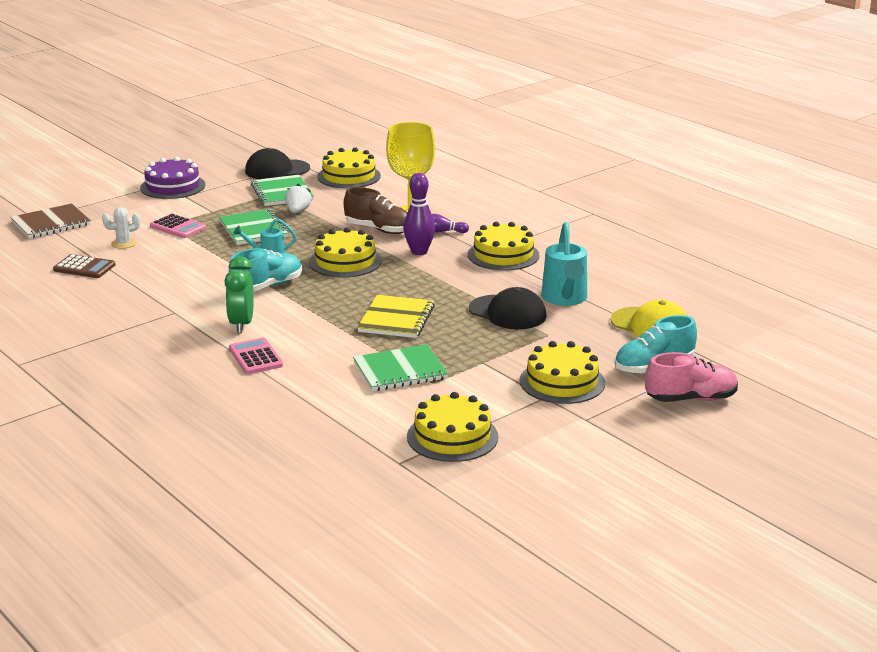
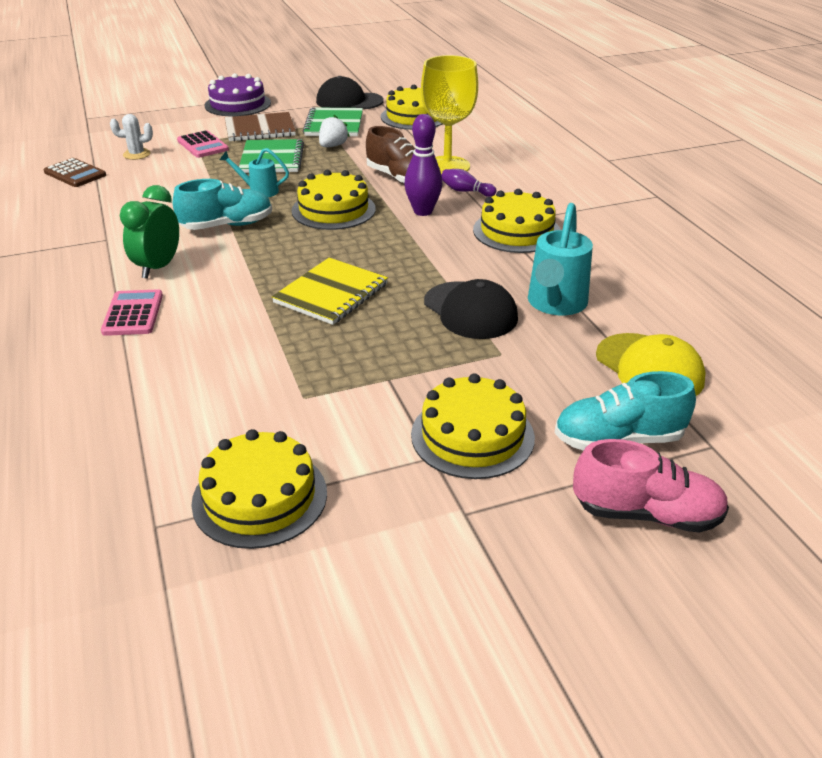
camera: 20 degrees right, 10 degrees up
(51, 223) = (94, 124): brown notebook -> brown notebook (260, 129)
(400, 370) = (278, 369): green notebook -> none

